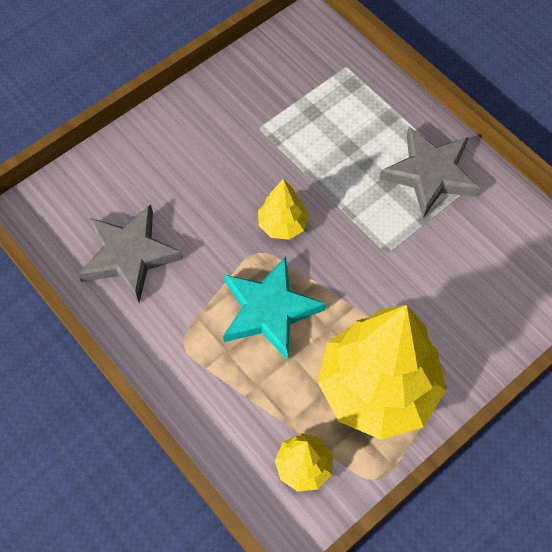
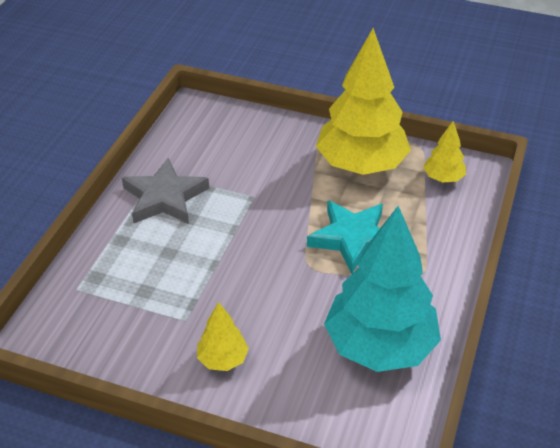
camera: 120 degrees left, 20 degrees down
(129, 255) = (380, 346): grey star -> turquoise tree
(282, 224) = (274, 262): yellow tree -> yellow tree (222, 359)

